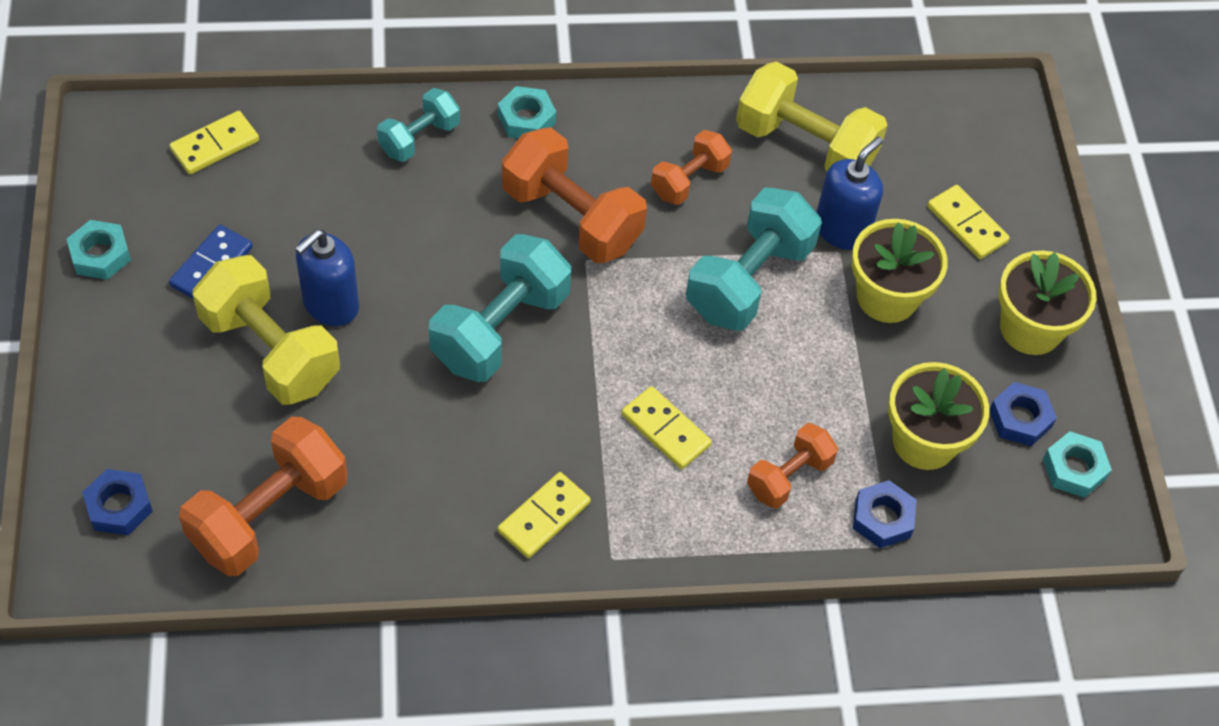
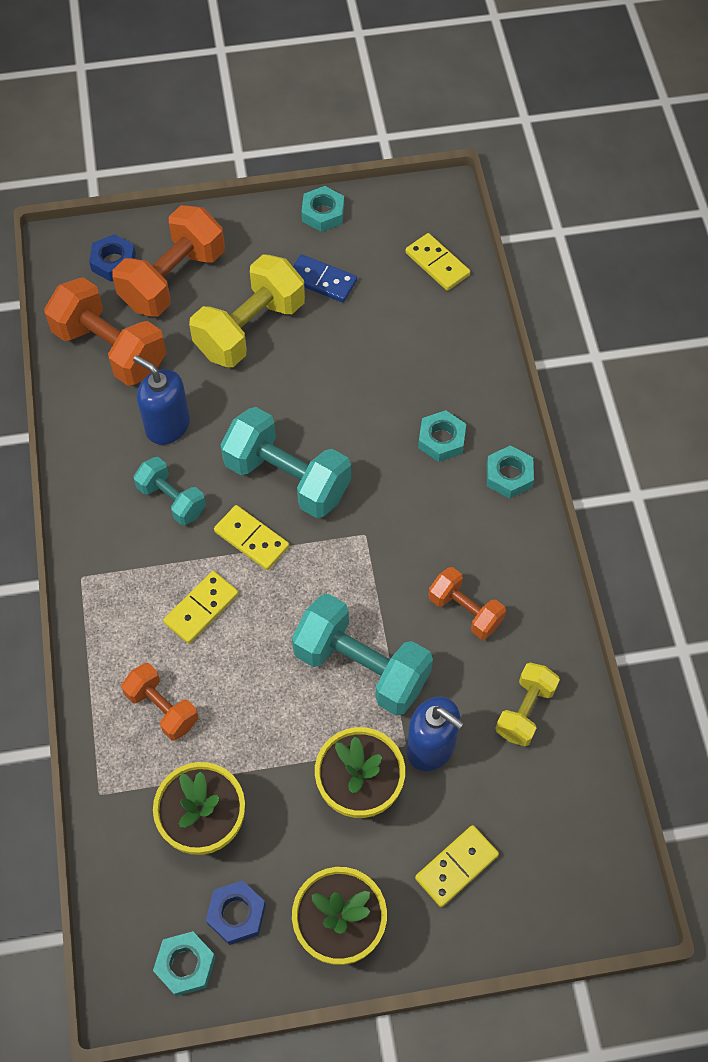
camera: 90 degrees right, 5 degrees up
(330, 305) = (296, 360): blue soap dispenser -> blue soap dispenser (167, 426)
(419, 138) = (471, 399): turquoise dumbbell -> turquoise dumbbell (172, 500)
(470, 173) = (441, 440): none -> turquoise nut
(544, 517) = (116, 526): yellow domino -> yellow domino (251, 539)
(571, 218) = (407, 520): orange dumbbell -> orange dumbbell (173, 279)
(805, 146) = (525, 711): yellow dumbbell -> yellow dumbbell, size x0.58
(882, 518) = (125, 787): blue nut -> none

